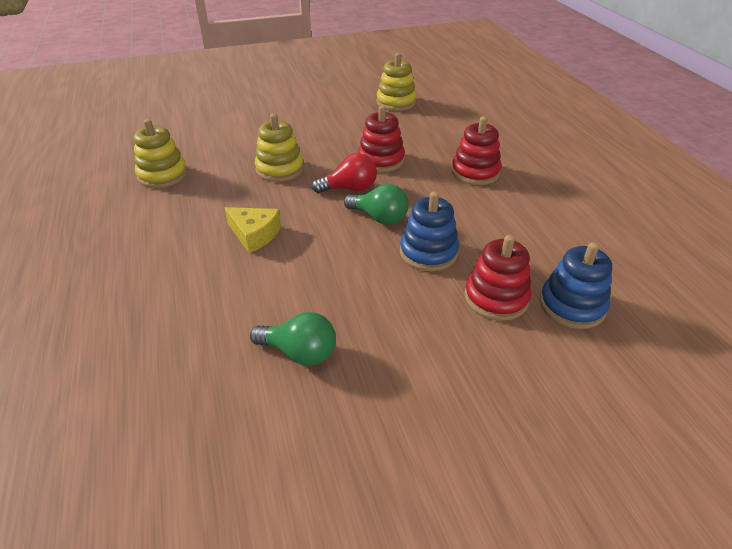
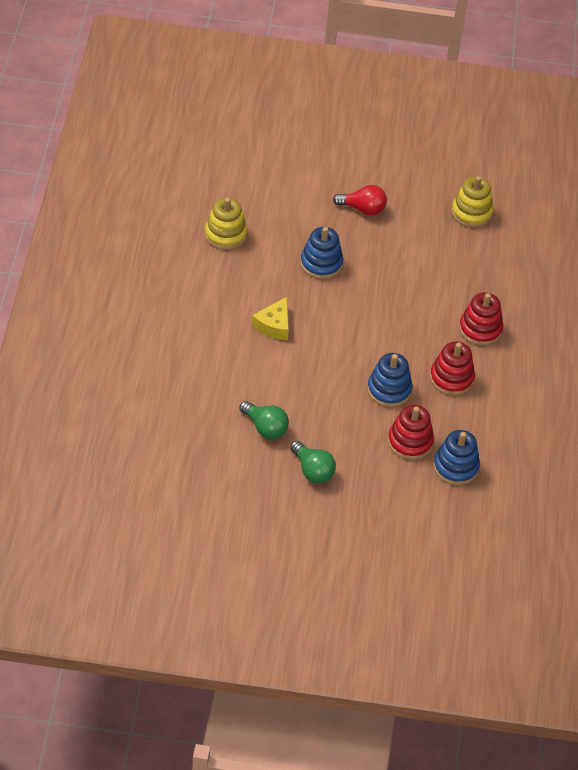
camera: 20 degrees right, 10 degrees up
(254, 234) = (274, 325): yellow cheese -> yellow cheese turned 60 degrees clockwise
(280, 169) = (321, 263): yellow stacking toy -> blue stacking toy
(350, 189) = (366, 307): red light bulb -> red light bulb (363, 209)
(379, 218) = (373, 345): green light bulb -> green light bulb (312, 470)
(381, 160) = (410, 285): red stacking toy -> red stacking toy (451, 378)

